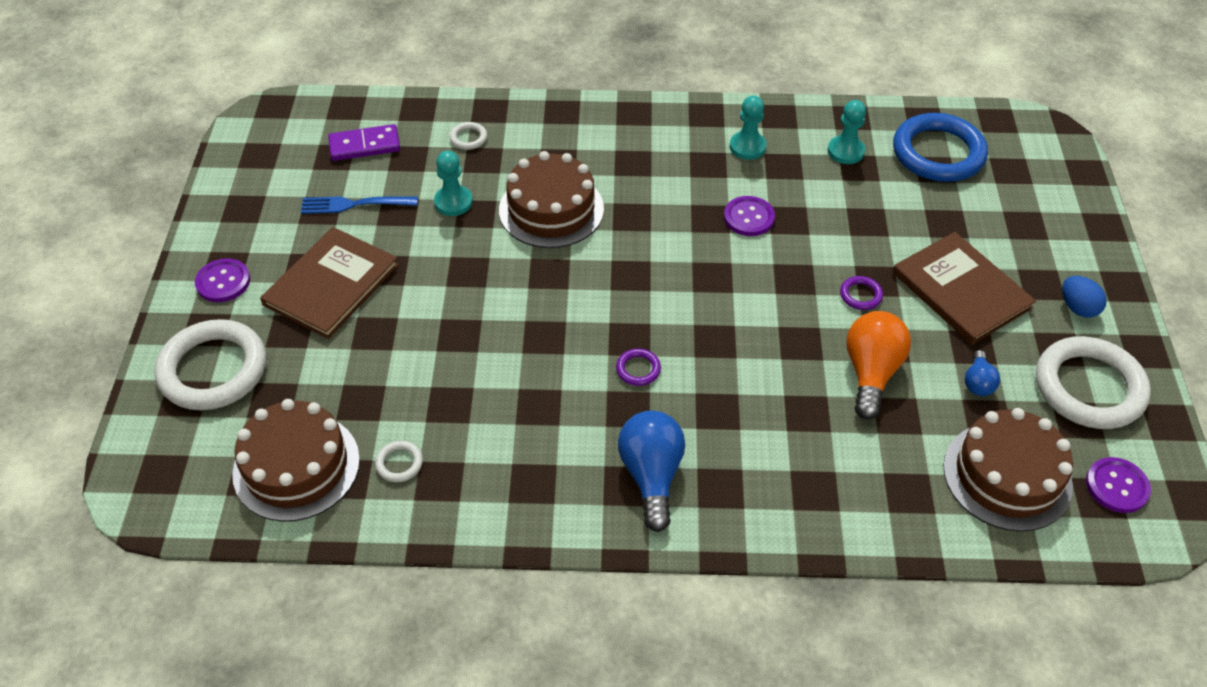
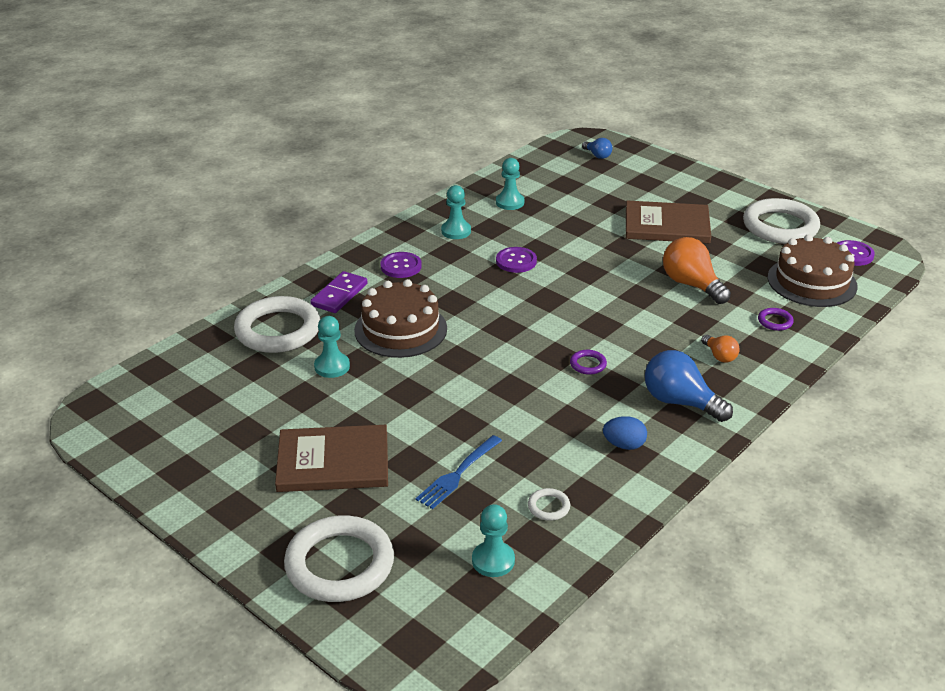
camera: 50 degrees left, 15 degrees down
(223, 282) = (251, 518): purple button -> purple button (401, 266)
(296, 466) = (493, 561): brown cake -> turquoise pawn
(331, 285) = (333, 462): brown book -> brown book turned 75 degrees counterclockwise
(354, 204) = (265, 413): blue fork -> blue fork (458, 474)
(364, 145) = (210, 379): purple domino -> purple domino (339, 295)
(468, 138) = (278, 330): white ring -> white ring, size x2.43
(766, 466) = (719, 356): none -> orange light bulb
(860, 295) = (629, 257): purple ring -> purple ring (775, 321)
(938, 153) = (554, 176): blue ring -> none
(978, 382) = (738, 256): blue light bulb -> blue light bulb (597, 155)
(1077, 308) = (723, 200): blue egg -> blue egg (624, 445)

